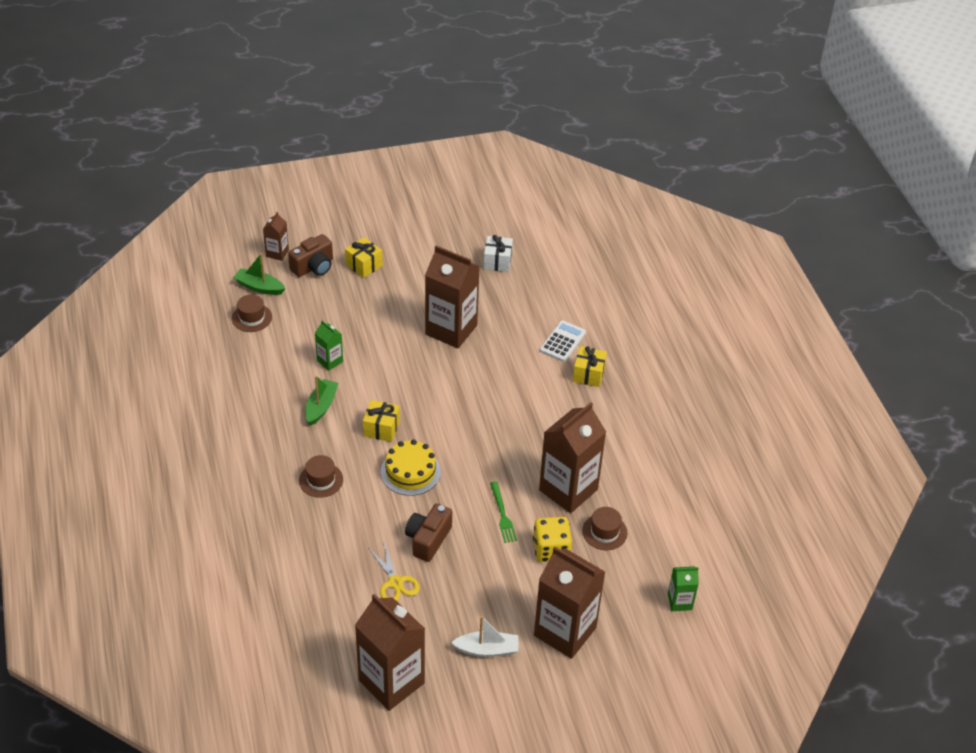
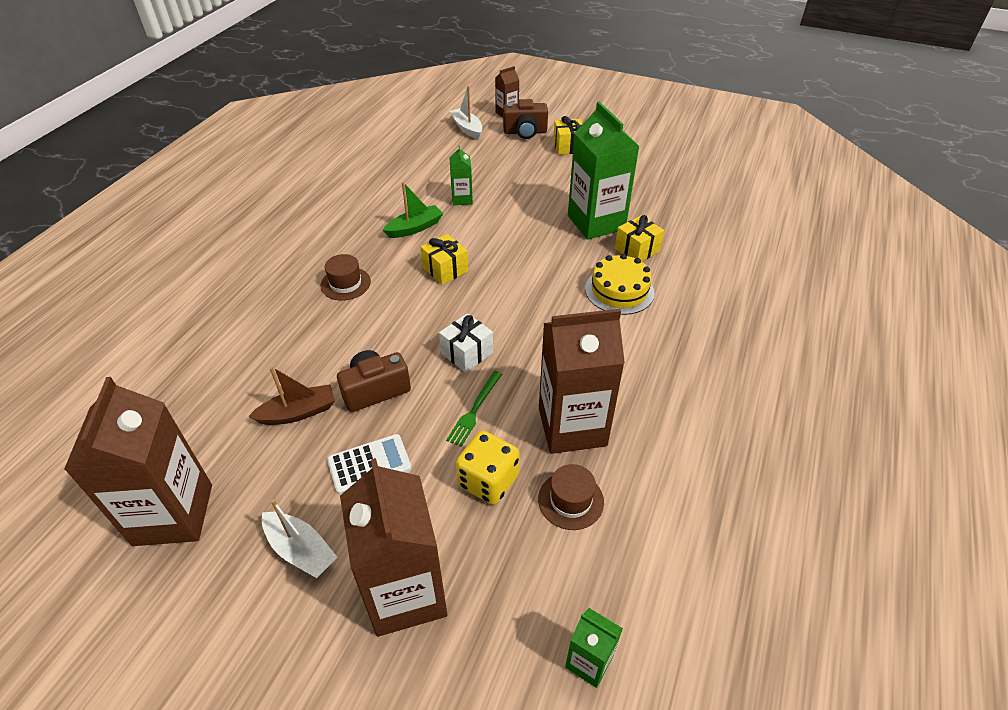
camera: 40 degrees right, 0 degrees up
(252, 318) = (437, 145): brown hat -> none
(259, 287) = (467, 128): green boat -> white boat
(395, 582) = (298, 412): yellow scissors -> brown boat
(410, 471) = (429, 319): yellow cake -> yellow cake (619, 290)
(451, 330) = (596, 222): brown carton -> green carton
(497, 261) = (696, 190): white gift -> white gift (467, 353)
(562, 341) = (703, 281): white calculator -> white calculator (369, 464)
(588, 374) = (705, 323): yellow gift -> yellow gift (637, 250)

